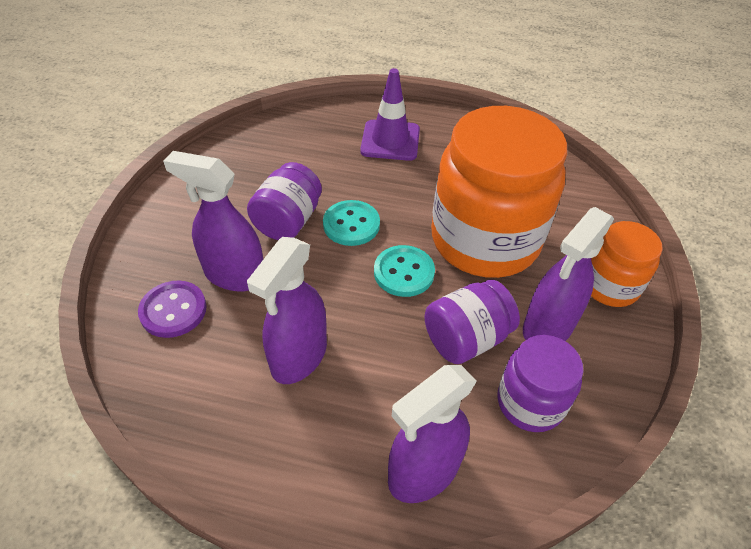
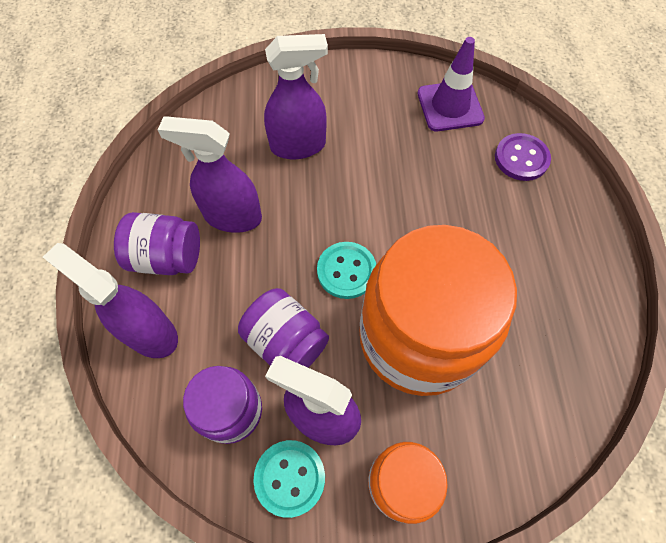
camera: 75 degrees right, 15 degrees up
(173, 310) = (252, 121): purple button -> purple button (521, 158)
(234, 275) = (298, 146): purple spray bottle -> purple spray bottle turned 75 degrees clockwise
(288, 221) = (373, 162): purple jar -> purple jar (167, 257)
(351, 224) = (389, 212): turquoise button -> turquoise button (290, 478)
(390, 140) = (529, 213): purple traffic cone -> purple traffic cone (450, 106)

